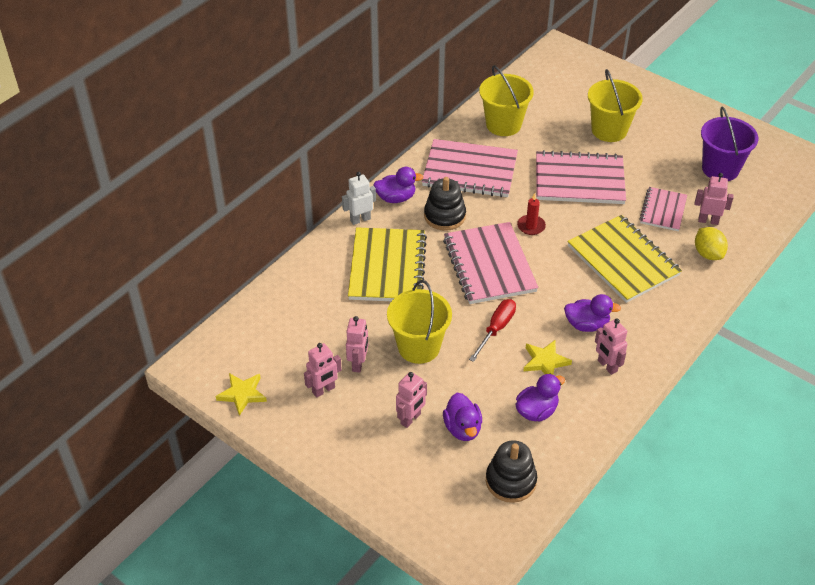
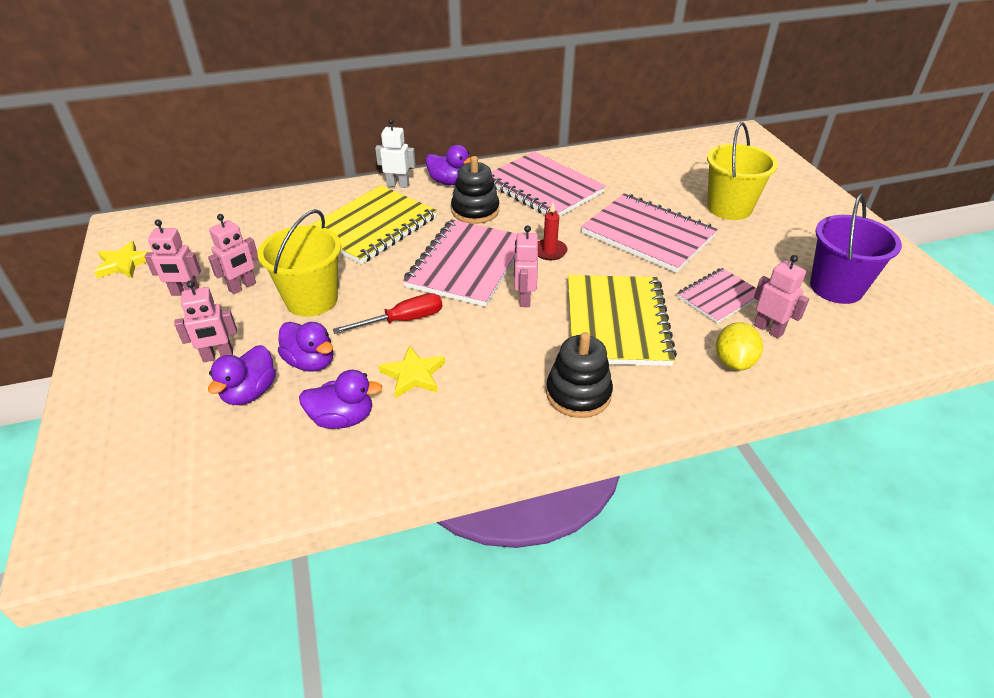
camera: 35 degrees right, 5 degrees down
(503, 124) = (619, 167): yellow bucket -> none
(510, 481) = (222, 474): black stacking toy -> black stacking toy (578, 394)
(587, 325) = (502, 363): purple duck -> purple duck (310, 362)
(607, 366) = (476, 415): pink robot -> pink robot (524, 299)

